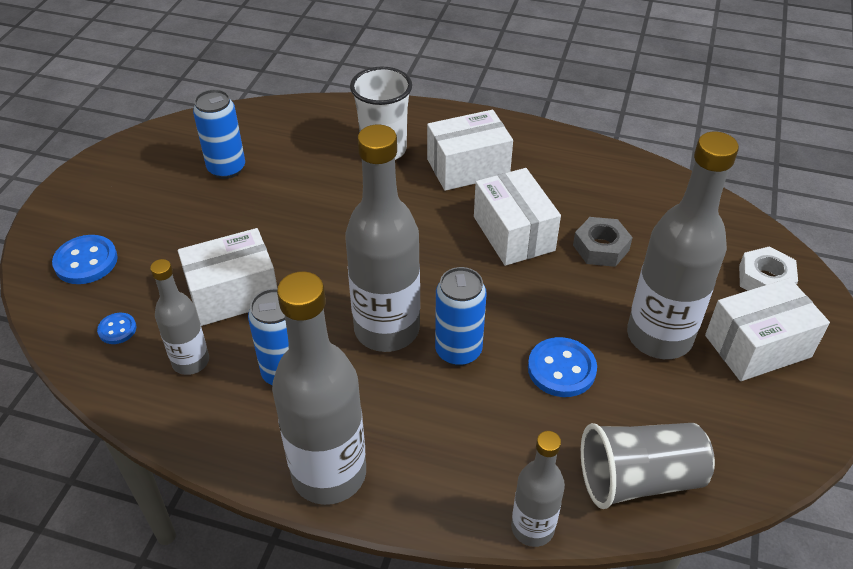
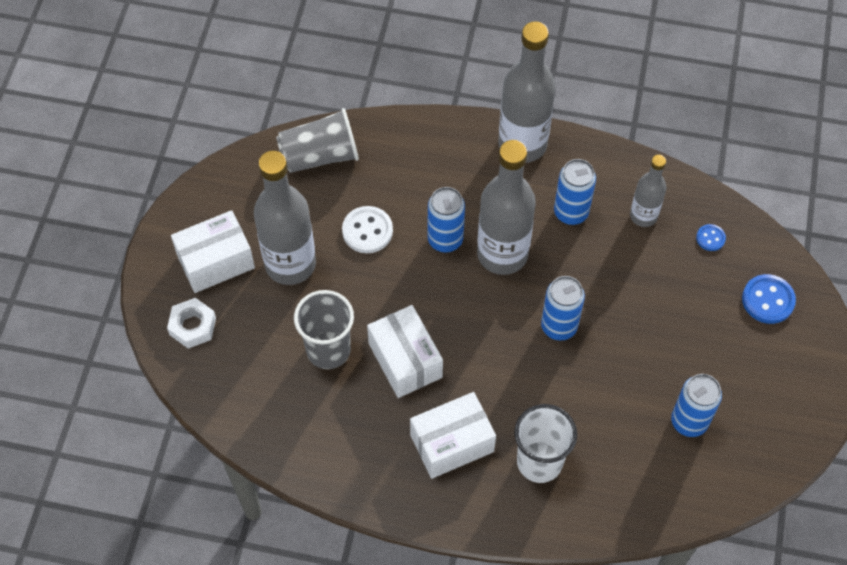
camera: 175 degrees right, 15 degrees up
(233, 294) = (632, 277): white box -> none
(336, 252) = (559, 326): none -> blue can
(532, 528) = (389, 122): grey bottle -> none
(561, 369) = (367, 231): blue button -> white button
(601, 248) = (328, 350): grey nut -> grey cup

